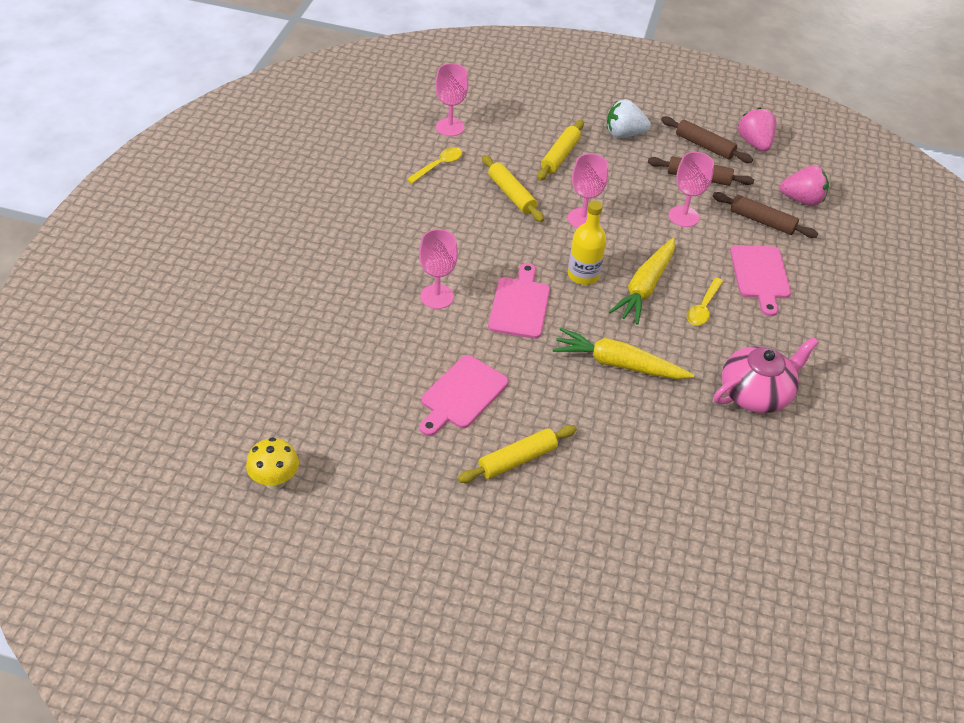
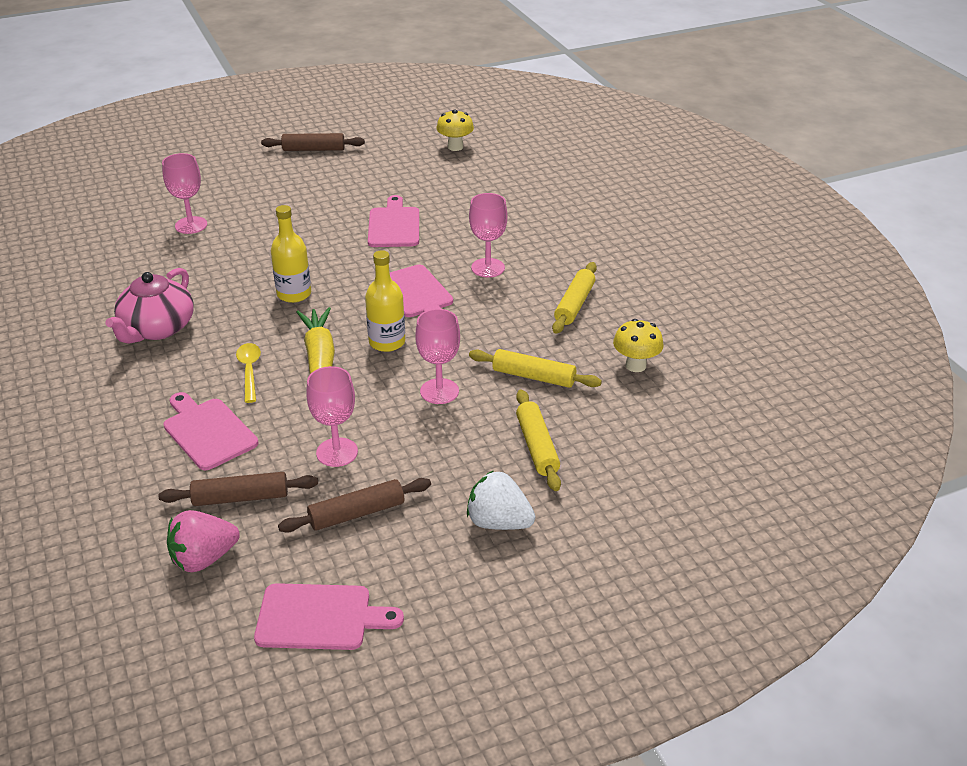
camera: 145 degrees right, 10 degrees down
(438, 165) = (635, 365): yellow spoon -> yellow mushroom
(450, 127) = (685, 411): pink goblet -> pink goblet (191, 225)
(517, 459) = (317, 213): yellow rolling pin -> yellow rolling pin (574, 304)
(618, 364) = (294, 294): yellow carrot -> yellow bottle
(624, 134) = (498, 522): white strawberry -> white strawberry turned 120 degrees counterclockwise
(704, 146) = (384, 568): brown rolling pin -> brown rolling pin (313, 149)
(754, 143) = (320, 617): pink strawberry -> pink cutting board

